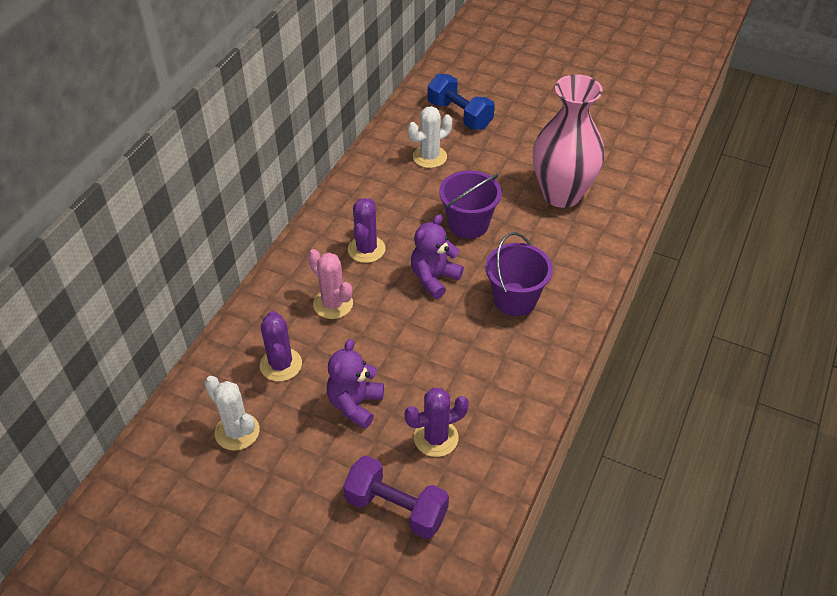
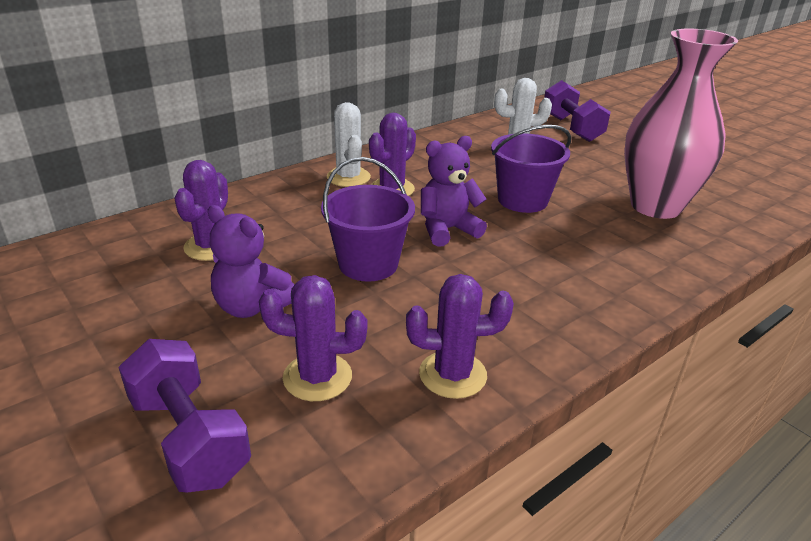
camera: 25 degrees right, 15 degrees down
(237, 432) = (102, 285): white cactus -> white cactus (348, 177)
(333, 304) = (316, 217): pink cactus -> none
(355, 404) = (252, 307): purple teddy bear -> purple teddy bear turned 105 degrees counterclockwise
(459, 115) = (571, 128): blue dumbbell -> purple dumbbell
(510, 401) = (453, 375): none -> purple cactus
(515, 299) = (534, 275): purple bucket -> purple bucket (368, 264)

